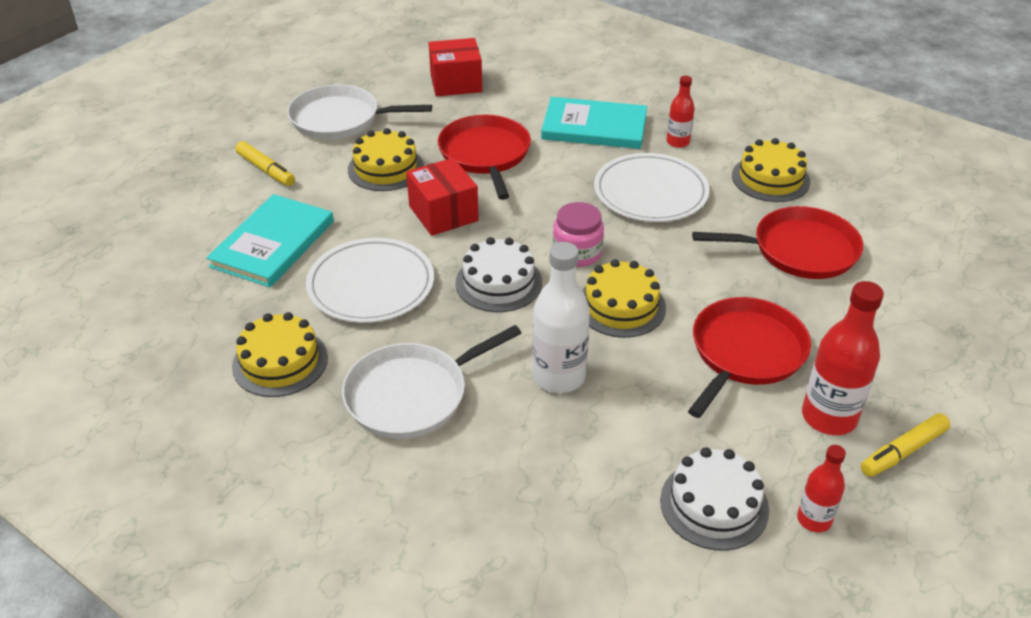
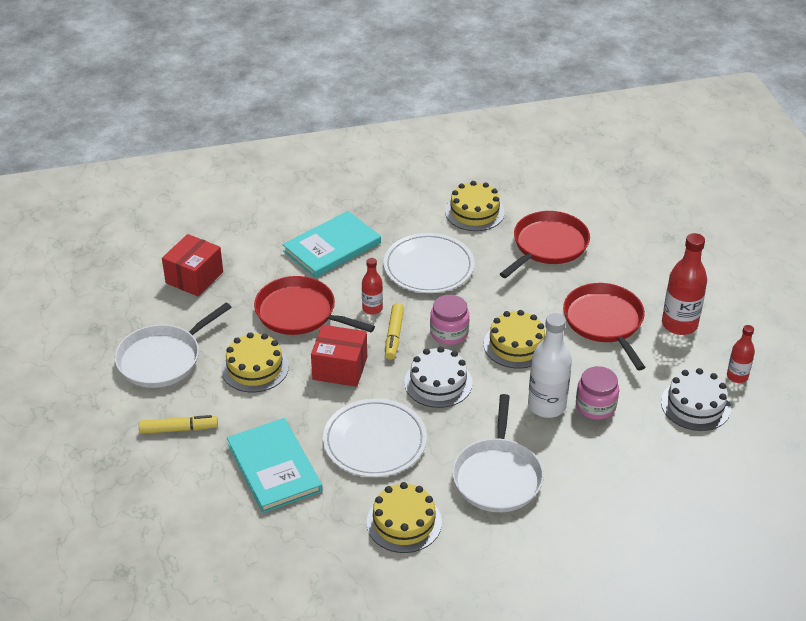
camera: 50 degrees left, 0 degrees up
(604, 416) = (595, 406): none -> pink jar
(678, 142) = (393, 223): red bottle -> red bottle (372, 308)
(903, 451) = (725, 316): yellow marker -> yellow marker (394, 335)

